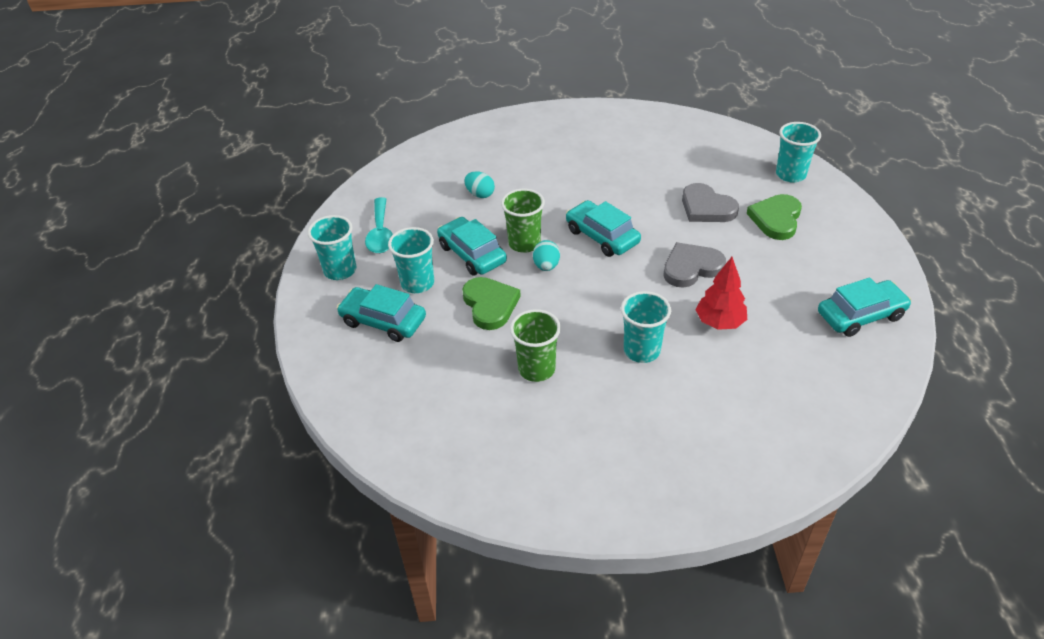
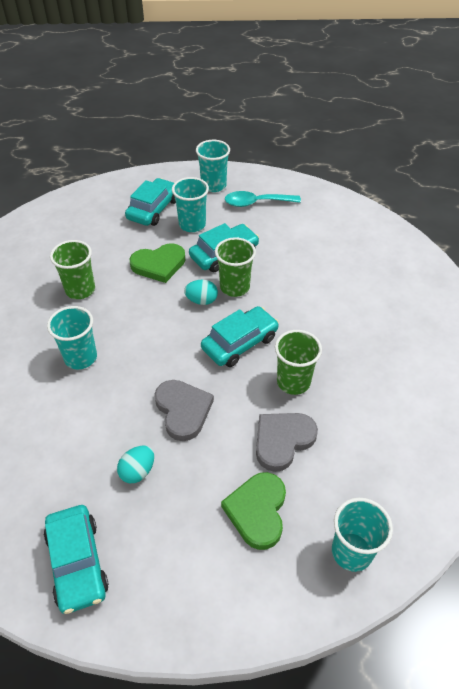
camera: 90 degrees right, 5 degrees up
(480, 194) = (309, 259): turquoise egg -> turquoise egg (137, 471)
(643, 202) = (293, 382): none -> green cup
(719, 322) = (100, 422): red tree -> none
(776, 219) = (257, 511): green heart -> green heart turned 105 degrees counterclockwise

